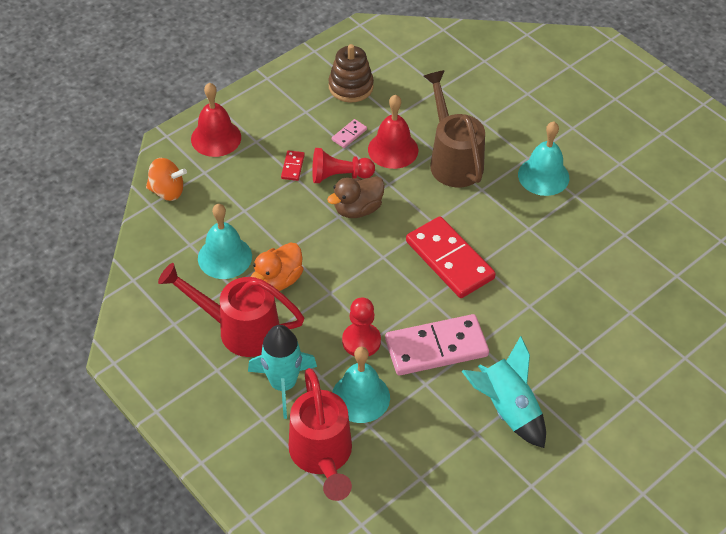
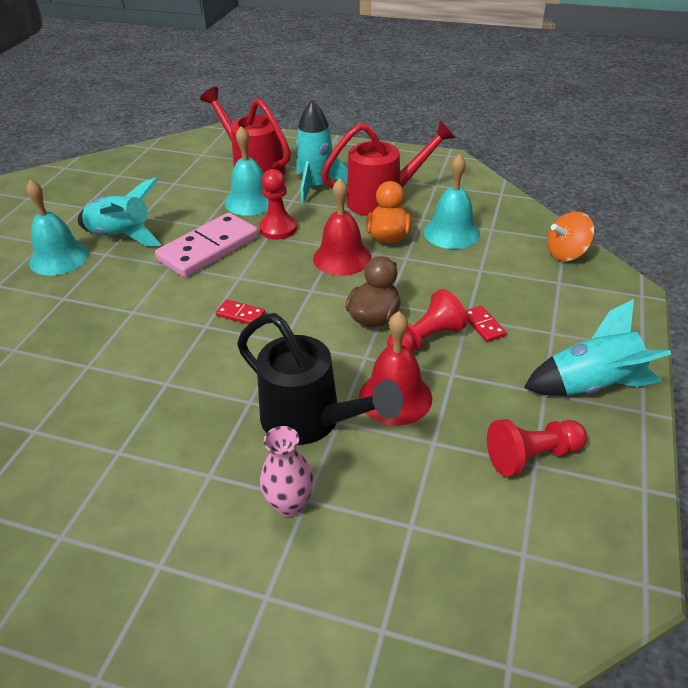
camera: 150 degrees right, 10 degrees down
(216, 138) = (594, 316): red bell -> red bell (342, 258)
(276, 102) = (591, 386): none -> turquoise rocket
(349, 135) = (463, 389): pink domino -> none
(351, 87) = (532, 456): brown stacking toy -> red pawn
(449, 260) = (240, 314): red domino -> red domino, size x0.42
(453, 160) = (310, 421): brown watering can -> black watering can
(493, 123) = (290, 504): none -> pink vase
(543, 176) = (174, 457): turquoise bell -> turquoise bell (59, 258)

